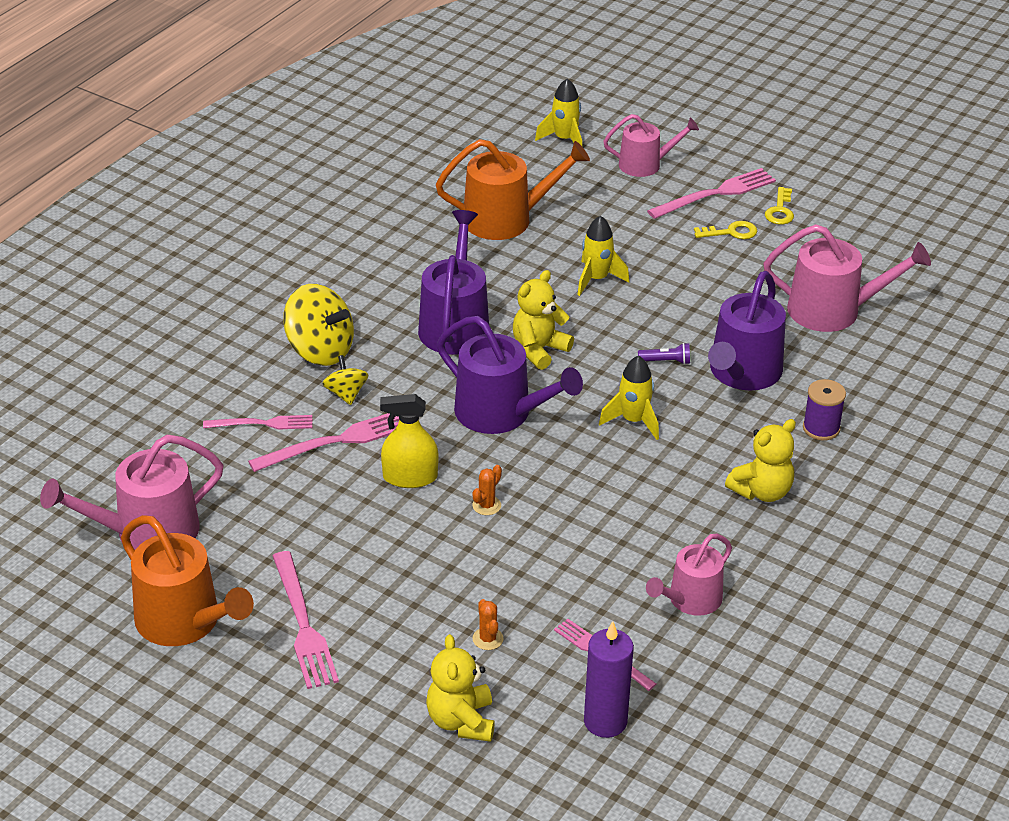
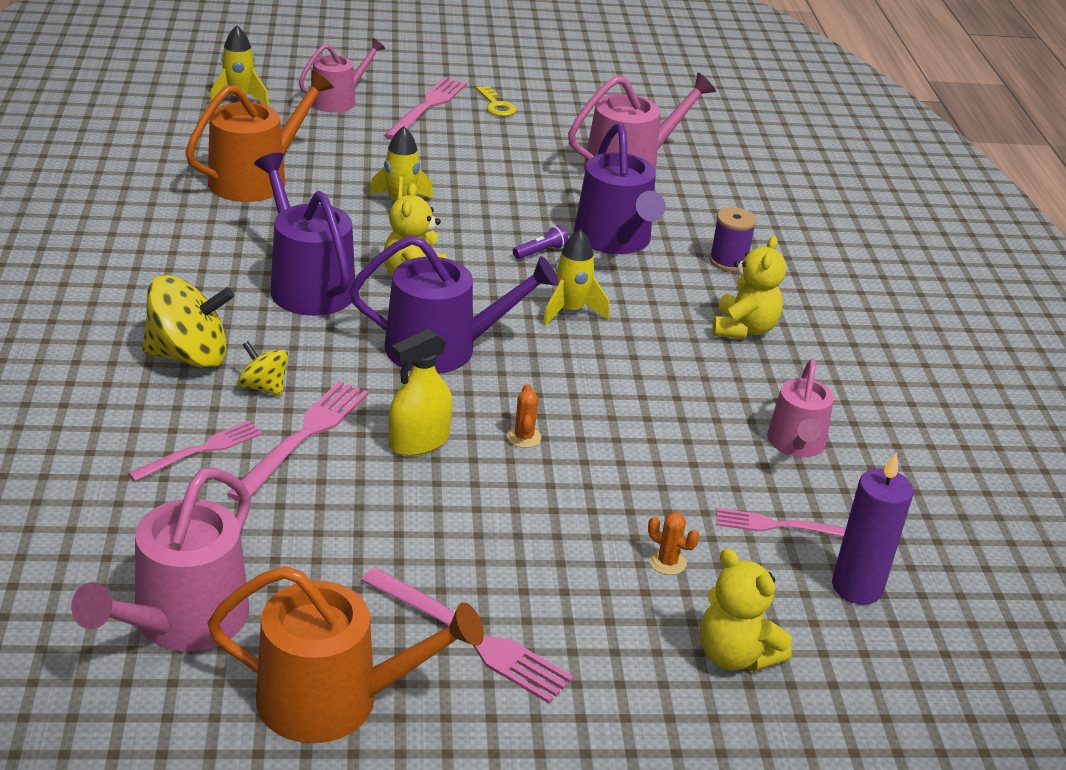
camera: 40 degrees left, 5 degrees down
(731, 232) = (475, 133): yellow key -> none

